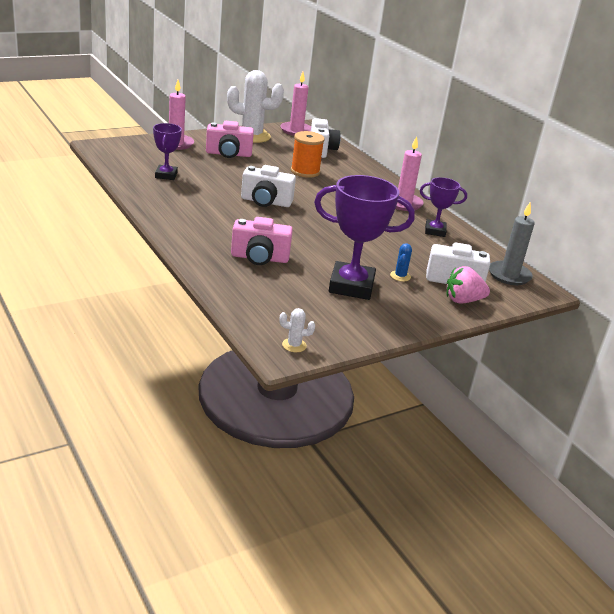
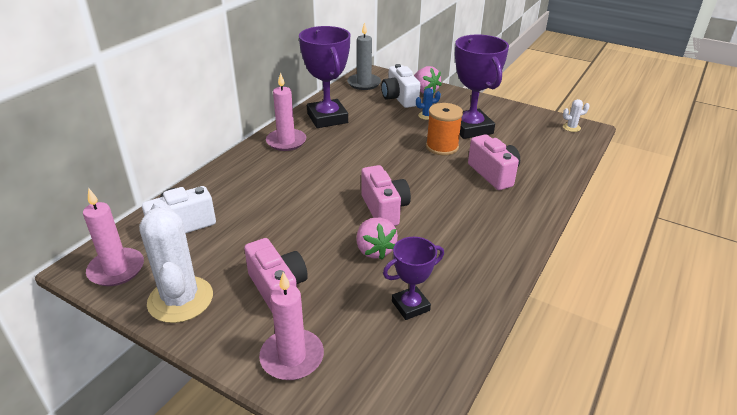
camera: 115 degrees left, 5 degrees up
(226, 184) = (374, 250): none -> pink strawberry
(266, 202) = (384, 209): white camera -> pink camera
(294, 345) = (571, 127): white cactus -> white cactus turned 75 degrees counterclockwise
(305, 171) = (270, 213): orange spool -> orange spool (442, 147)
(435, 231) = (327, 118): purple trophy -> purple trophy, size x1.78

